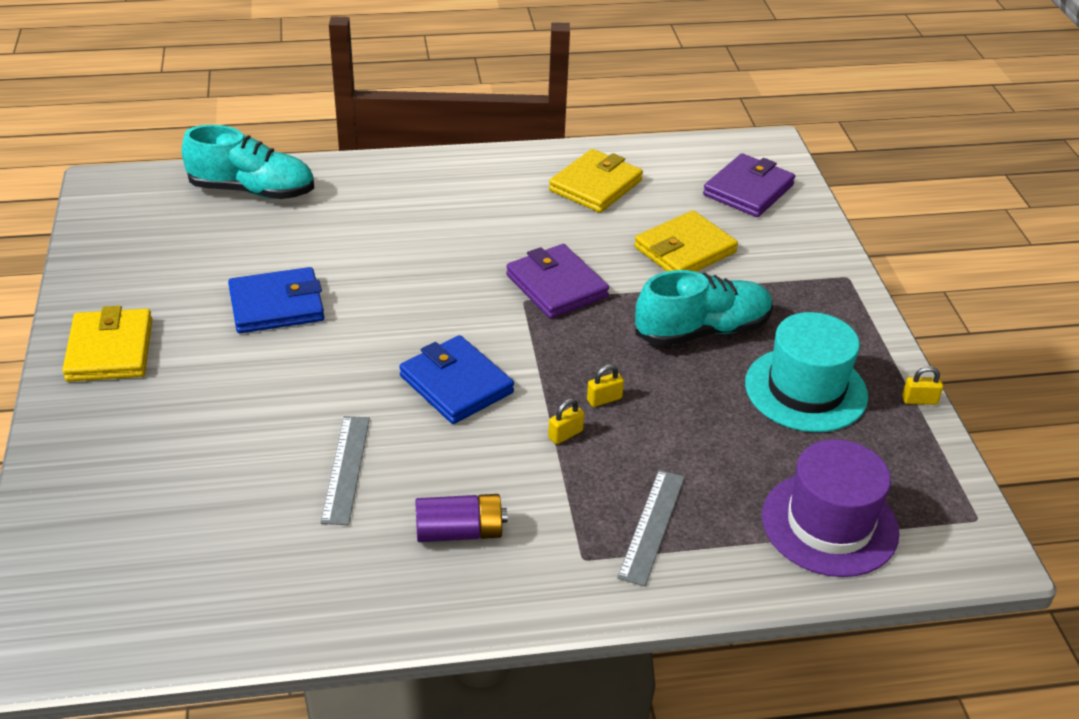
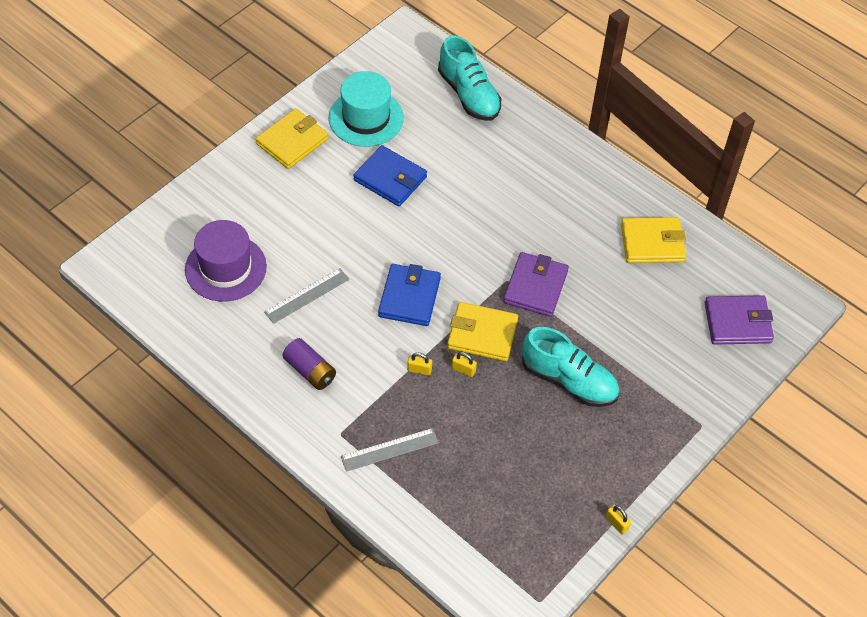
camera: 50 degrees right, 15 degrees up
(684, 250) = (637, 326): yellow wallet -> yellow wallet (482, 334)
(806, 390) = (568, 460): turquoise hat -> turquoise hat (366, 118)
(829, 524) = (467, 530): purple hat -> purple hat (225, 268)

